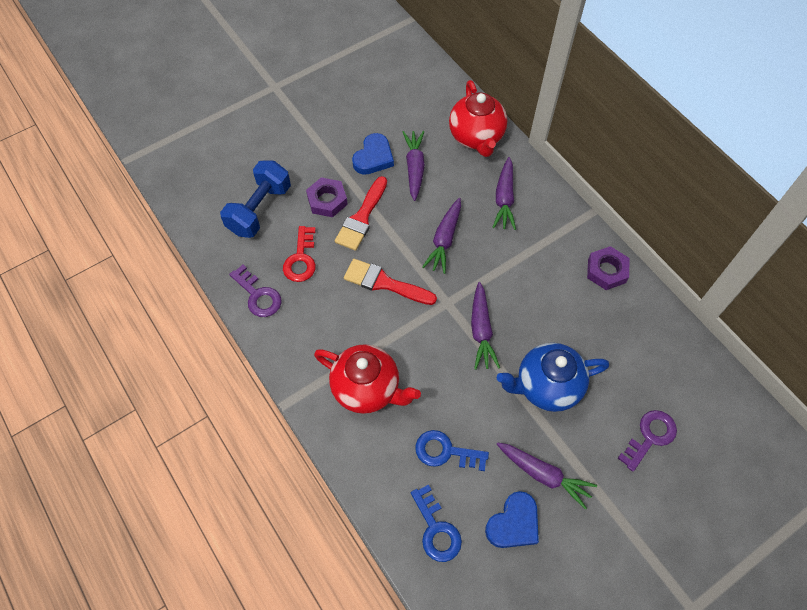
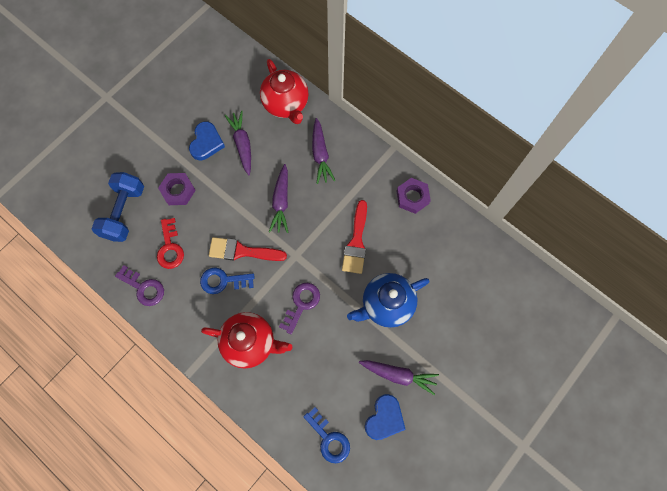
camera: 15 degrees left, 10 degrees up
(361, 218) = (210, 199): red brush -> red brush (356, 242)
(445, 451) = (322, 377): blue key -> blue key (223, 281)
(481, 330) = (327, 271): purple carrot -> none
(650, 437) = (470, 324): purple key -> purple key (301, 304)

